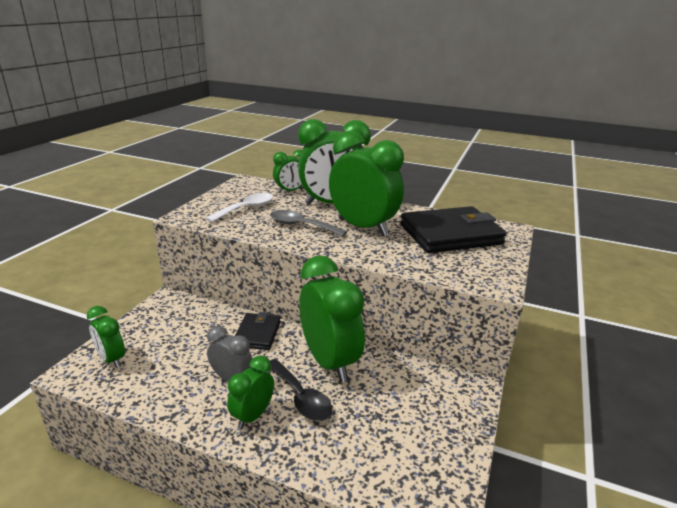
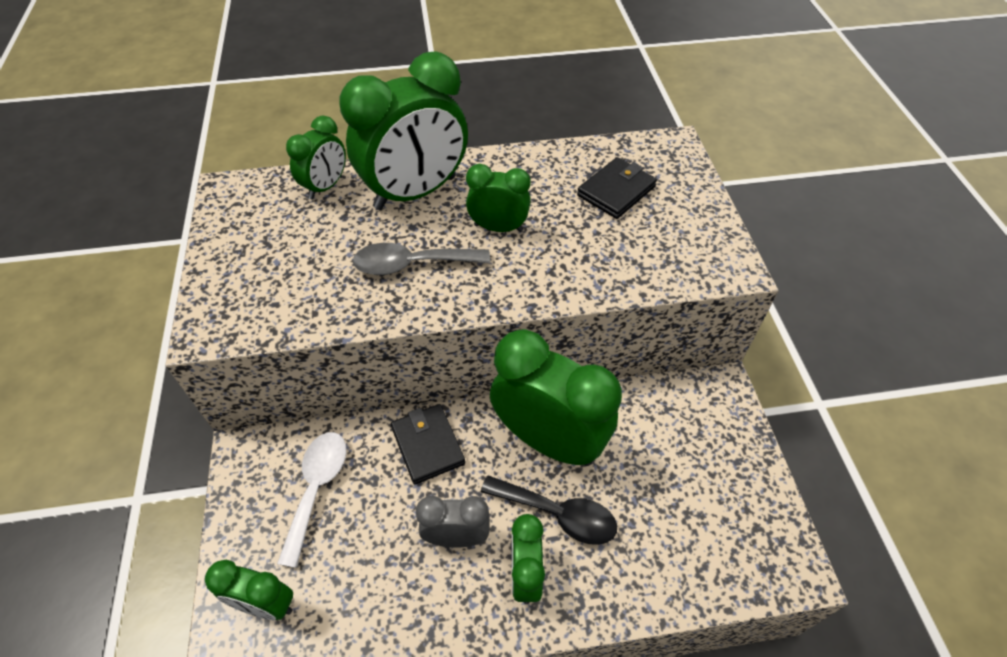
camera: 30 degrees left, 25 degrees up
(246, 209) = (295, 262): white spoon -> white spoon (317, 488)
(363, 227) = (498, 228): green clock -> green clock, size x0.52
(450, 235) = (616, 191): black wallet -> black wallet, size x0.53

